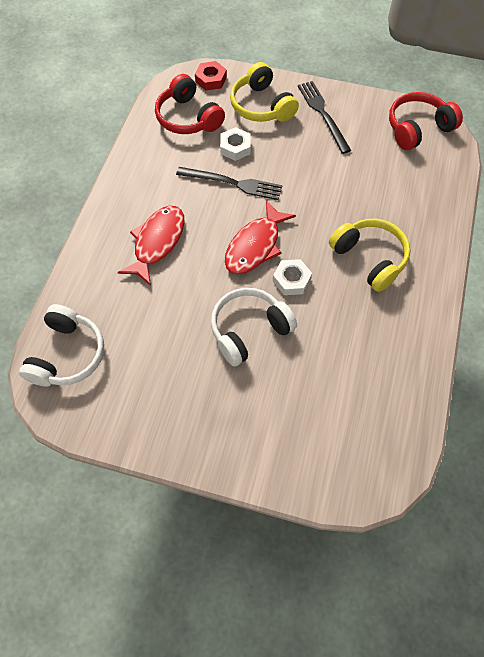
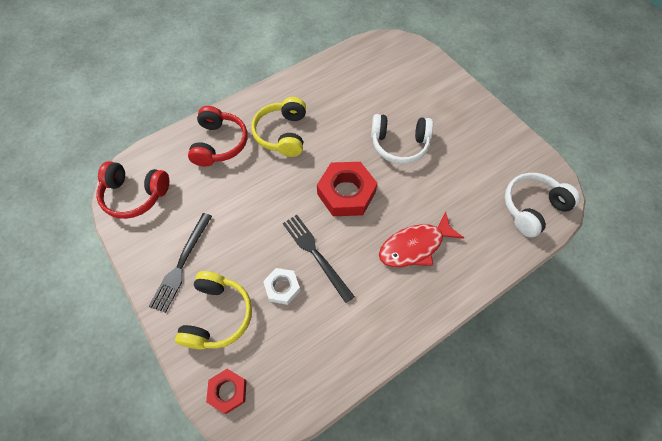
camera: 140 degrees left, 0 degrees up
(188, 117) = (291, 356): red headphones -> red headphones (219, 144)
(255, 246) = (346, 193): red fish -> red nut
(291, 280) = (344, 155): white nut -> none

